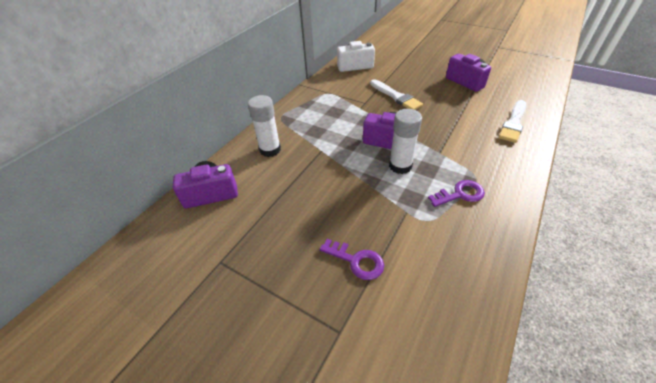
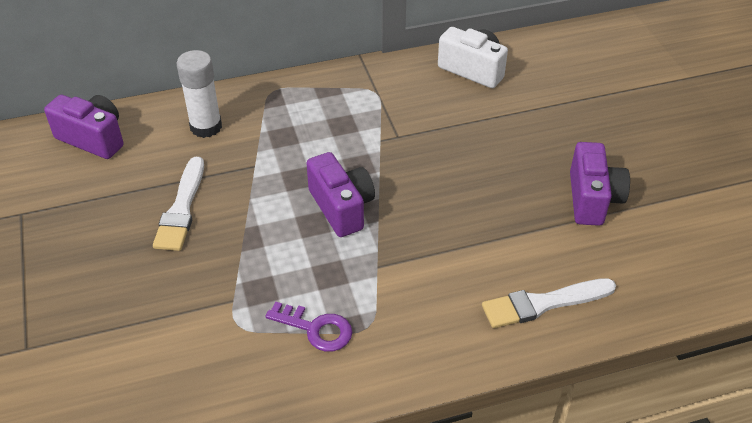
camera: 40 degrees right, 0 degrees up
(356, 261) = (119, 305): purple key -> none
(396, 96) = (451, 155): white brush -> white brush (181, 209)
(400, 166) = (306, 247): white glue stick -> none

